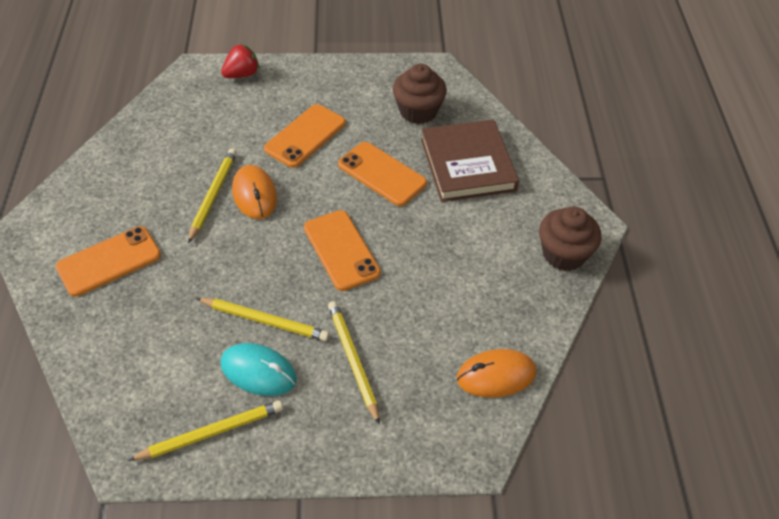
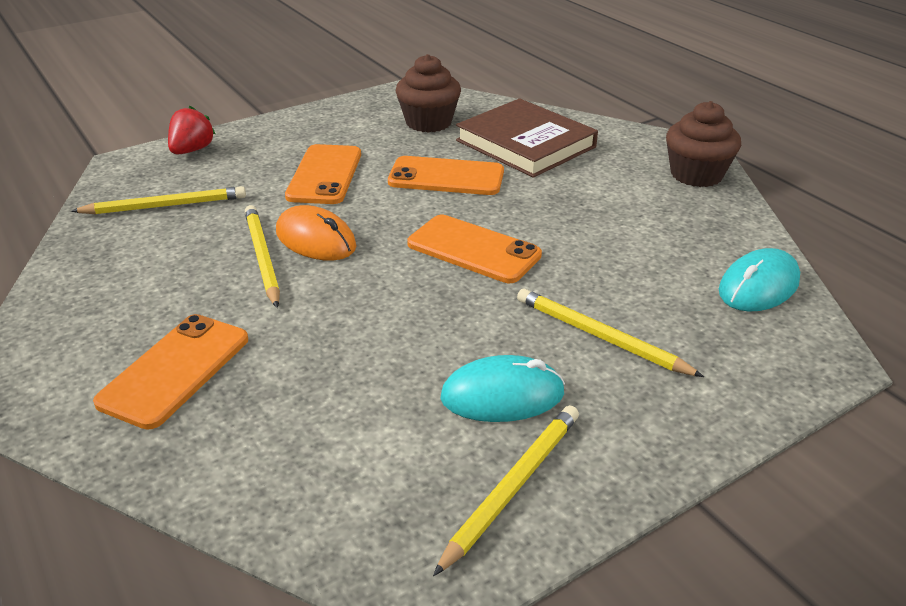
camera: 30 degrees left, 15 degrees down
(264, 321) = (454, 344): yellow pencil -> yellow pencil (164, 206)
(496, 375) = (758, 286): orange mouse -> turquoise mouse

